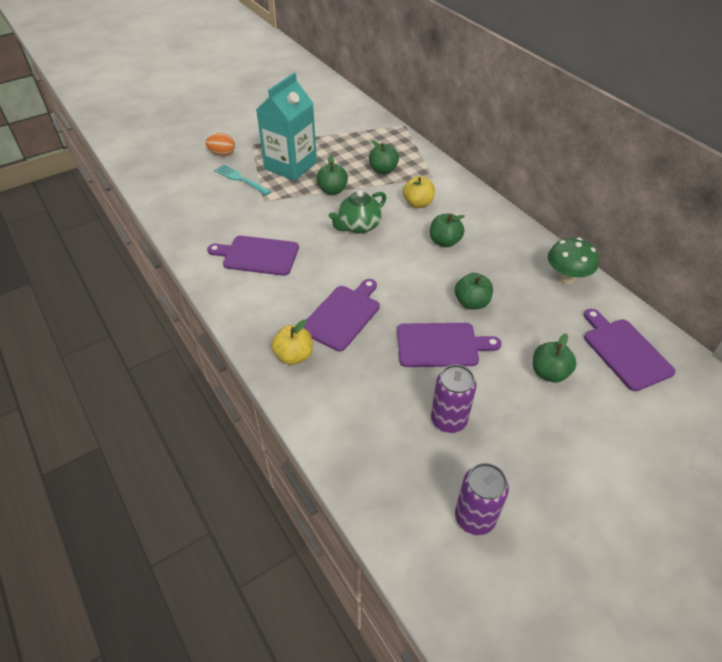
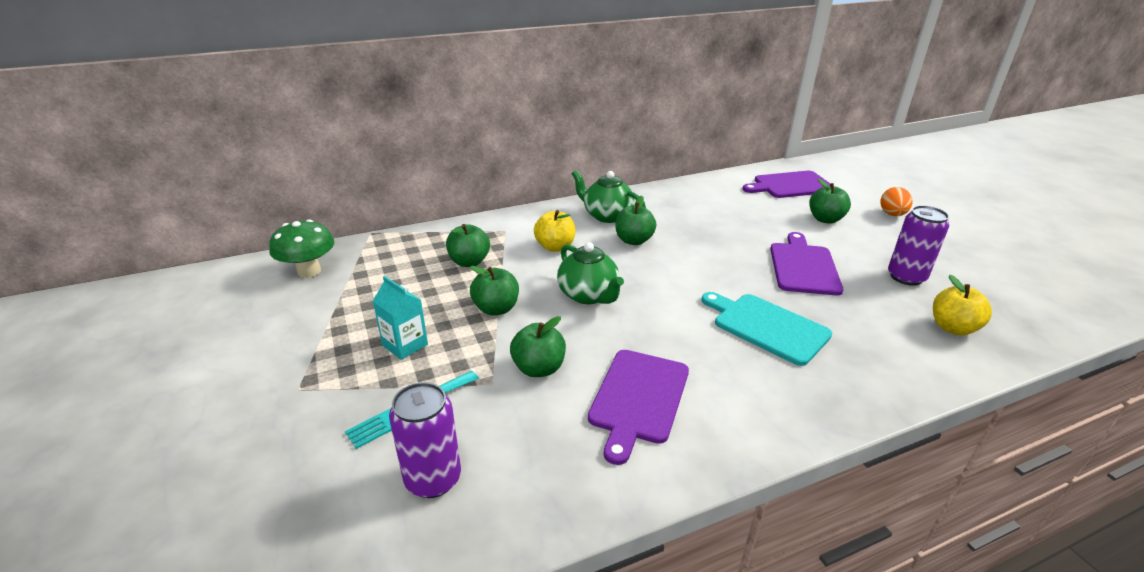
camera: 80 degrees left, 15 degrees down
(222, 154) = (300, 434): orange egg -> orange egg (892, 214)
(290, 166) = (405, 345): turquoise carton -> turquoise carton, size x0.49
(294, 356) = (850, 375): yellow apple -> yellow apple (952, 328)
(343, 315) = (767, 326): purple cutting board -> turquoise cutting board
(471, 303) = (736, 240): green apple -> green apple (538, 368)
(474, 517) = (1012, 280): purple can -> purple can (433, 479)
(481, 224) = (607, 216): none -> green teapot
(566, 277) = (697, 190): green mushroom -> green mushroom (309, 271)

